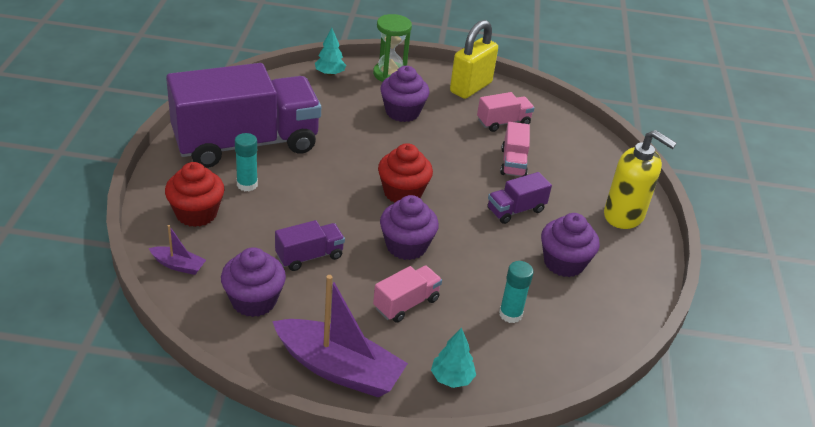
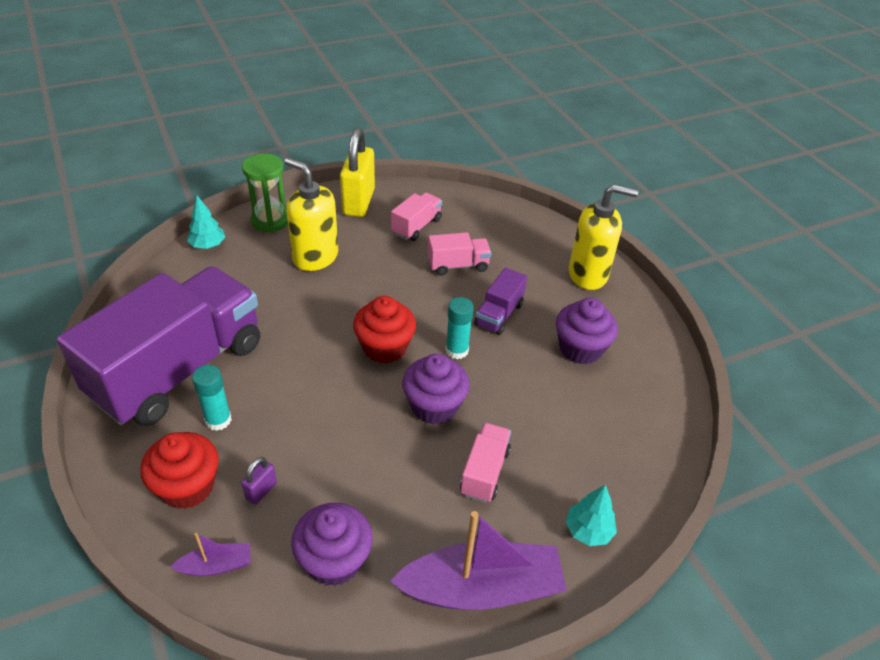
camera: 30 degrees left, 5 degrees up
(240, 238) = (261, 491): none -> purple padlock
(309, 256) = (350, 471): purple truck -> none
(402, 112) = (315, 257): purple cupcake -> yellow soap dispenser
(510, 314) = (581, 429): turquoise glue stick -> turquoise glue stick (457, 350)
(513, 163) = (458, 265): pink truck -> pink truck turned 75 degrees counterclockwise

